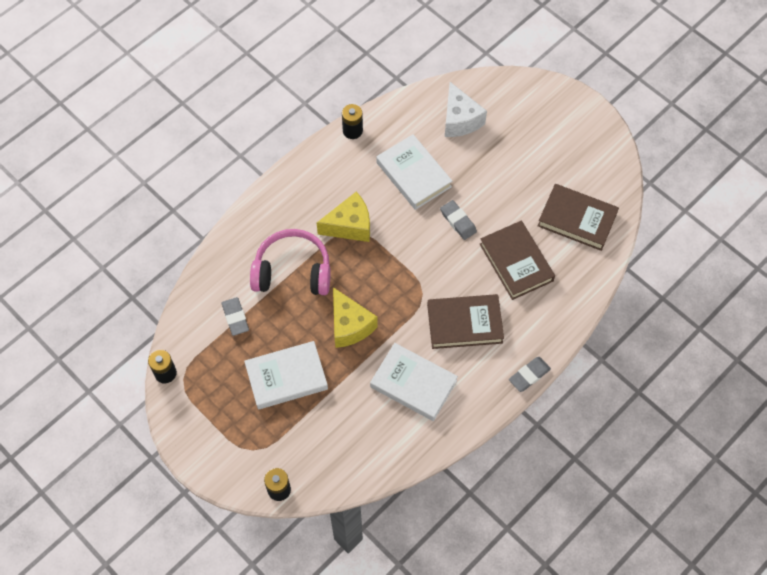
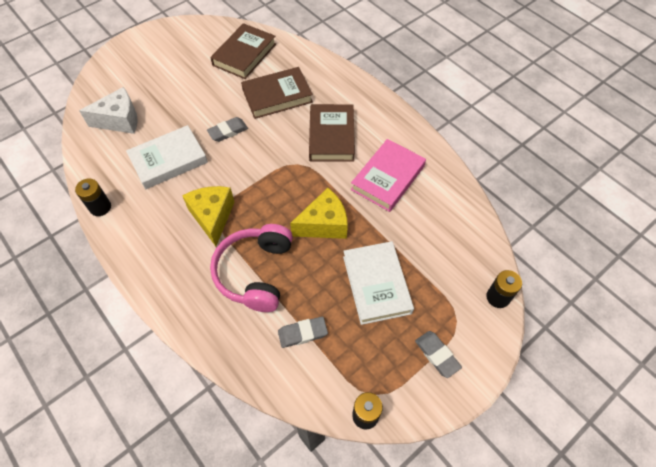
camera: 85 degrees left, 5 degrees down
(413, 384) = (388, 178): white book -> pink book
(529, 375) = (383, 98): grey eraser -> grey eraser (437, 355)

